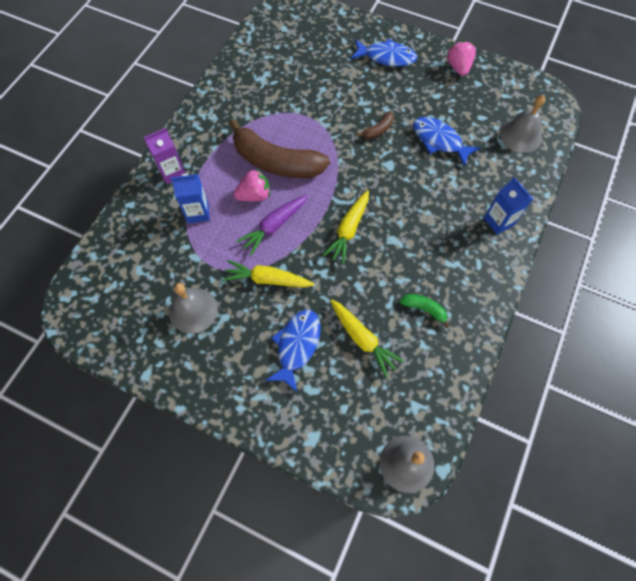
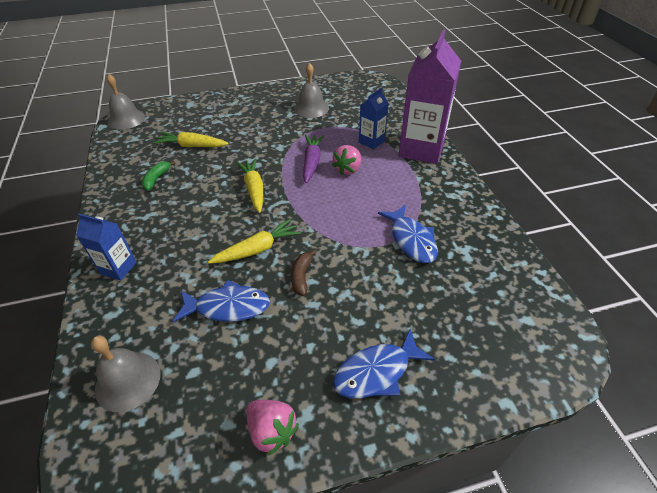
camera: 140 degrees right, 20 degrees down
(172, 172) = (421, 149): purple carton -> purple carton, size x1.99
(268, 279) = (283, 139): yellow carrot -> yellow carrot (257, 249)
(276, 162) = (360, 196): brown banana -> none
(297, 346) = (232, 125): blue fish -> blue fish (411, 240)
(424, 309) = (157, 179): green banana -> green banana turned 120 degrees clockwise

